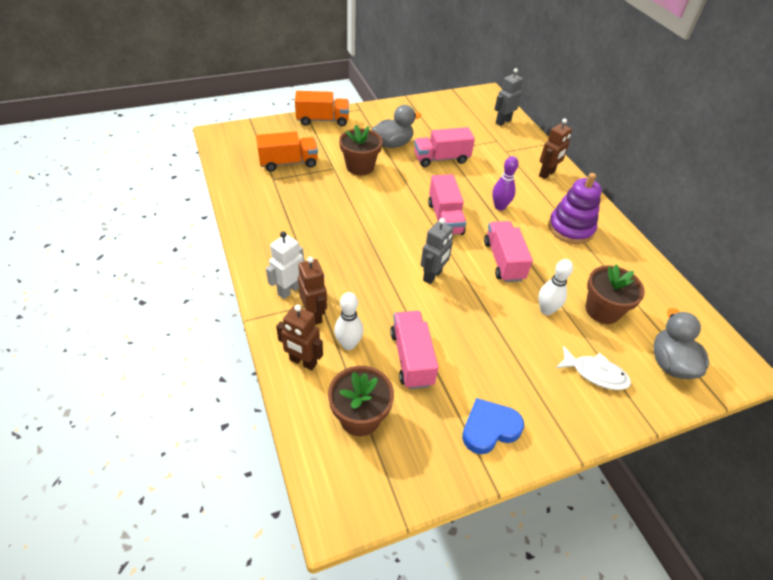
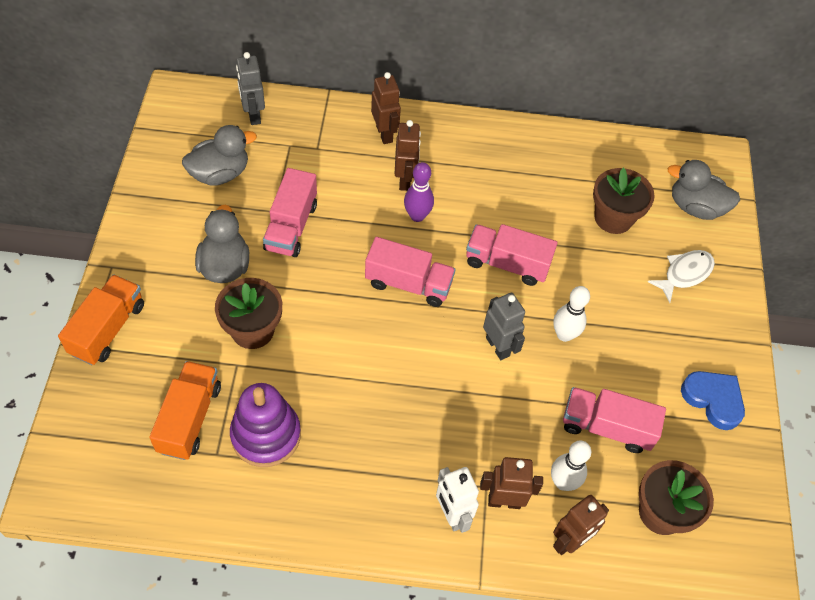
camera: 65 degrees left, 10 degrees up
(451, 123) = (220, 173): none -> grey duck
(489, 428) = (713, 400): blue heart -> blue heart turned 135 degrees clockwise
(521, 193) = (405, 180): none -> brown robot
(546, 310) = (593, 266): white bowling pin -> white bowling pin (564, 334)
(570, 228) = (487, 170): purple stacking toy -> purple stacking toy (266, 435)

